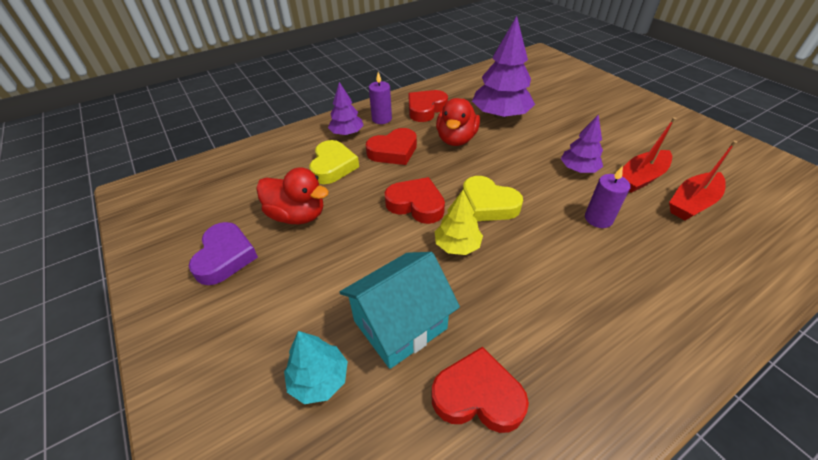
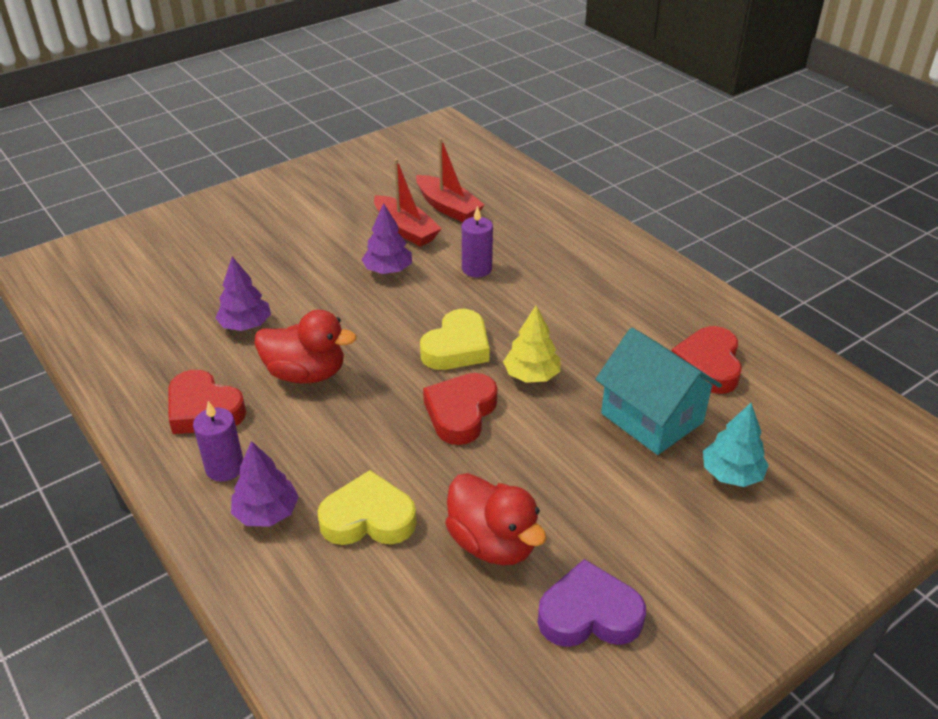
camera: 95 degrees left, 5 degrees down
(297, 215) = (492, 543): red duck -> red duck turned 120 degrees clockwise
(393, 151) = (331, 444): red heart -> none
(500, 115) = (246, 325): purple tree -> purple tree, size x0.56

